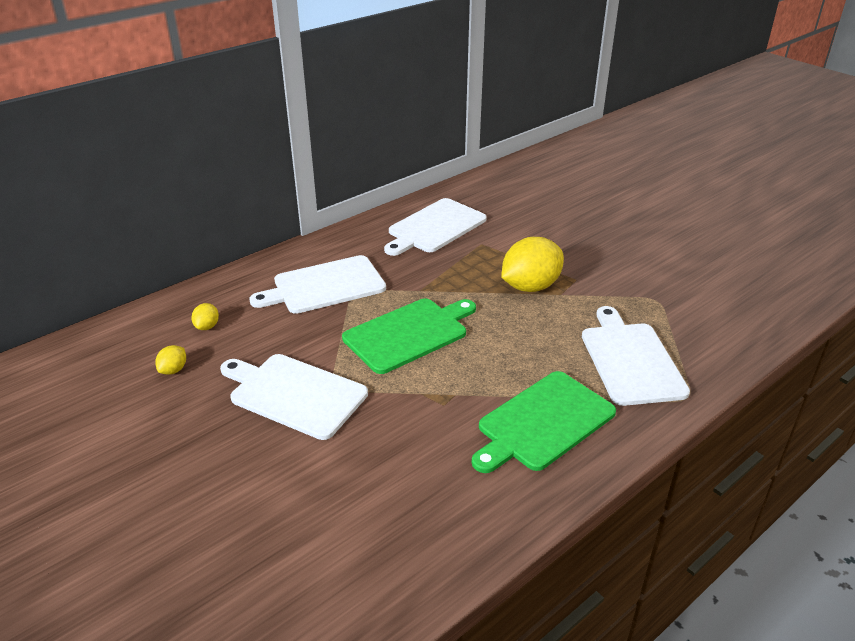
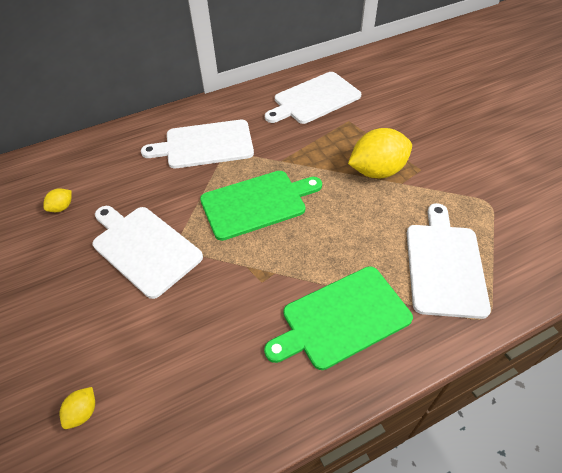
camera: 15 degrees right, 15 degrees up
(207, 326) = (101, 170): yellow lemon -> yellow lemon (83, 412)

